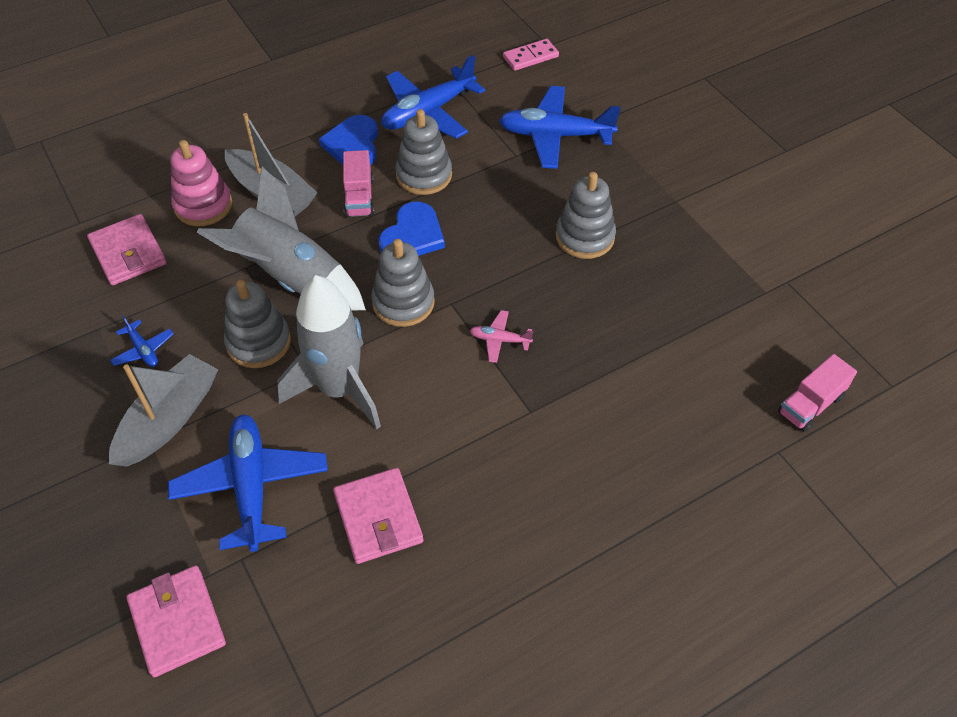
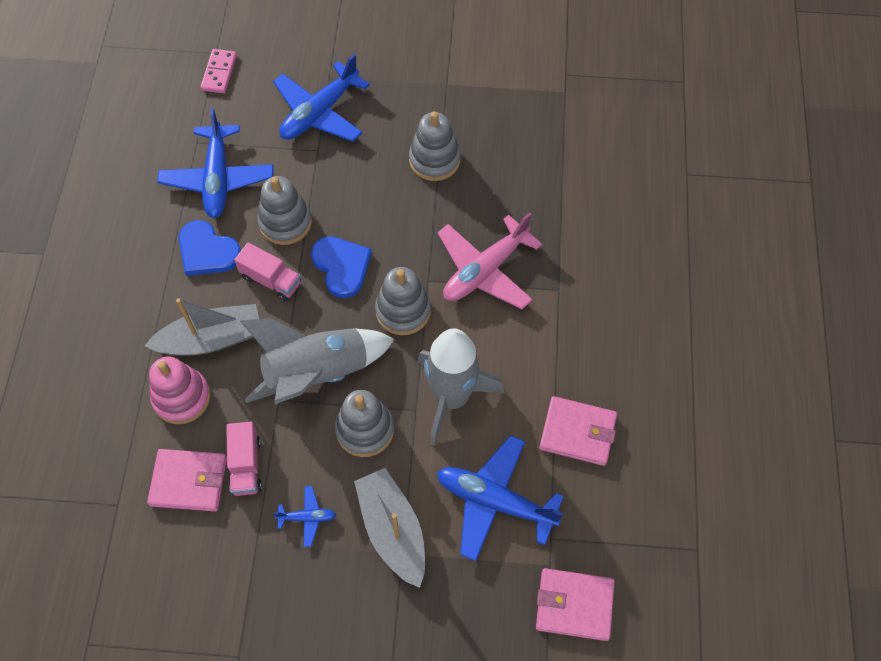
camera: 55 degrees left, 10 degrees up
(500, 340) = (485, 270): pink plane -> pink plane, size x2.17
(810, 405) = (666, 133): pink truck -> pink truck (246, 465)

